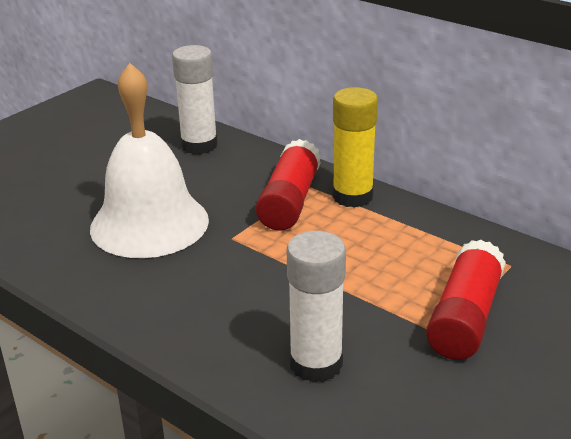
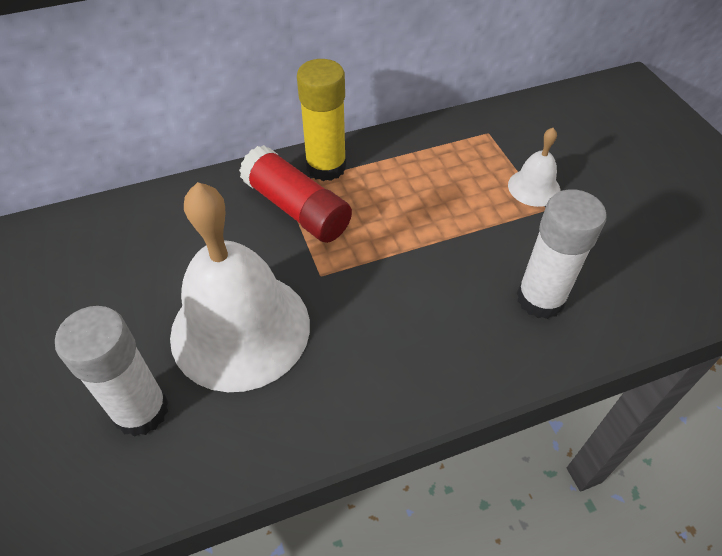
camera: 60 degrees left, 20 degrees up
(199, 145) = (128, 228): white glue stick -> white glue stick (141, 410)
(464, 317) = (534, 187): red glue stick -> white bell

